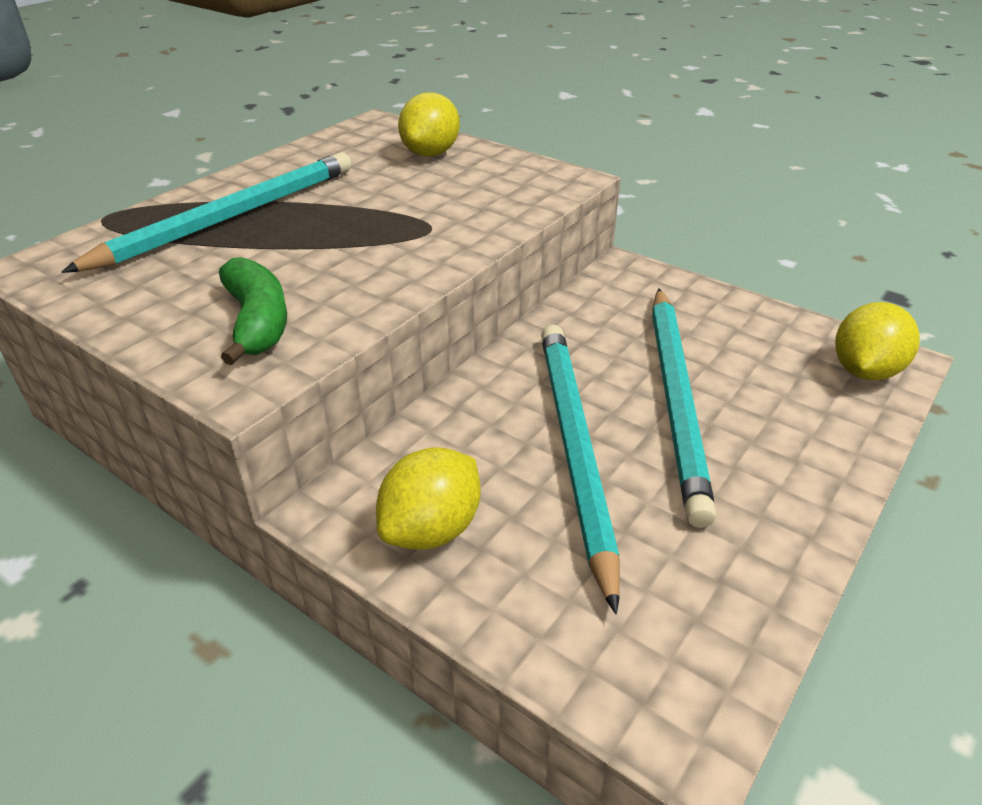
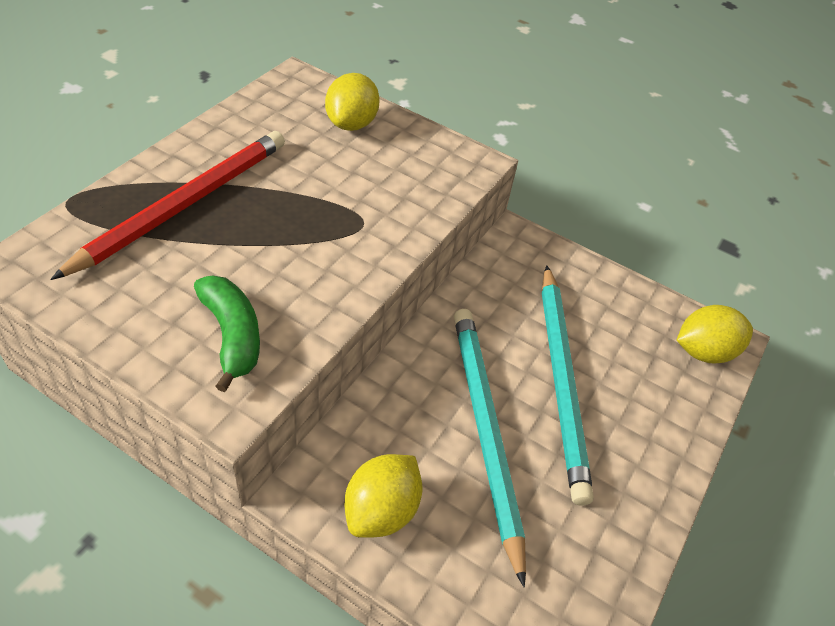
camera: 10 degrees left, 10 degrees up
(230, 217) = (184, 204): turquoise pencil -> red pencil
(864, 371) = (703, 351): yellow lemon -> yellow lemon turned 45 degrees clockwise

